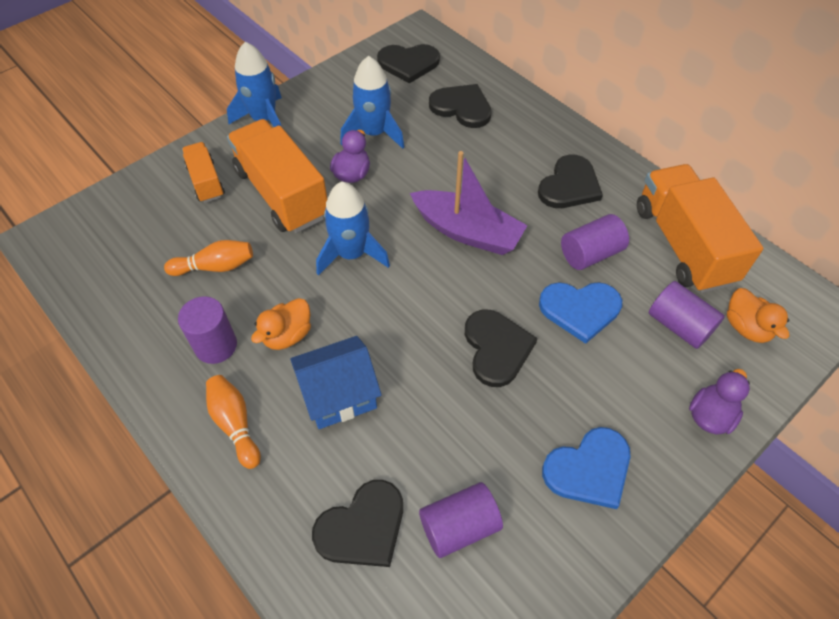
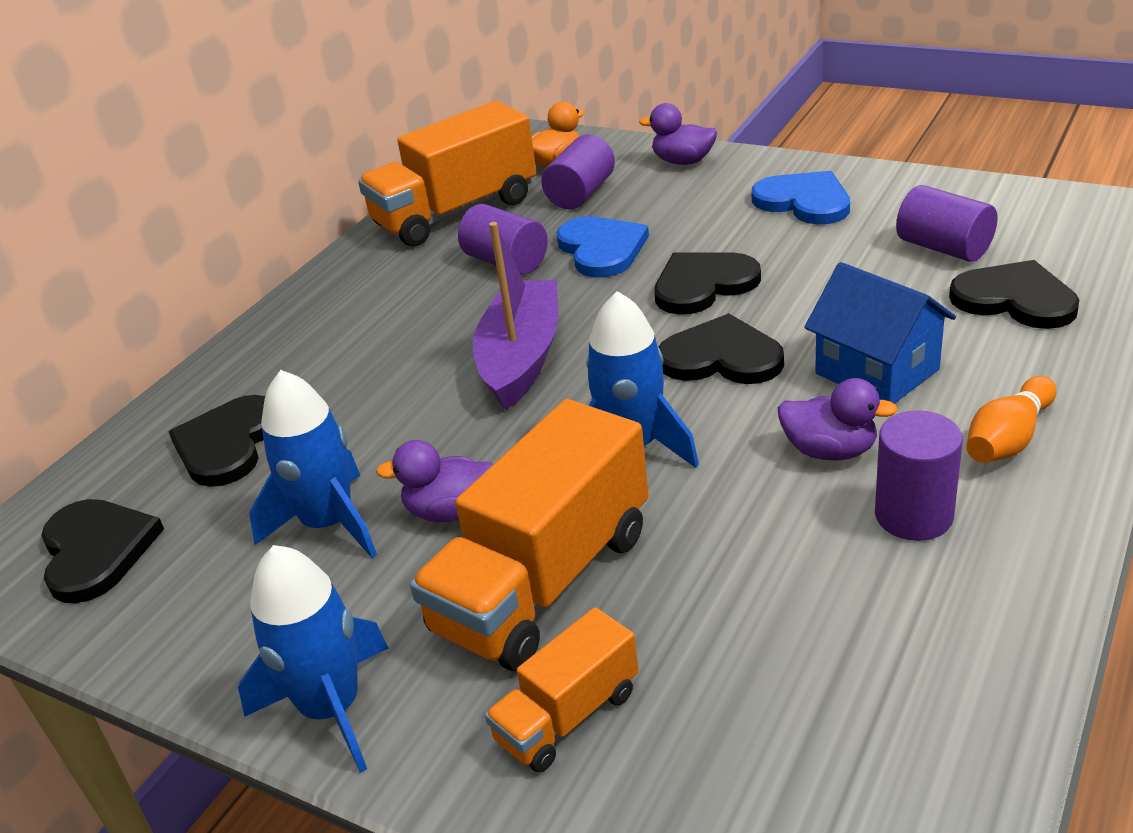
camera: 105 degrees left, 20 degrees down
(215, 267) = (768, 591): orange bowling pin -> none
(287, 335) = (830, 451): orange duck -> purple duck
(569, 185) = (385, 303): black heart -> black heart (721, 357)

